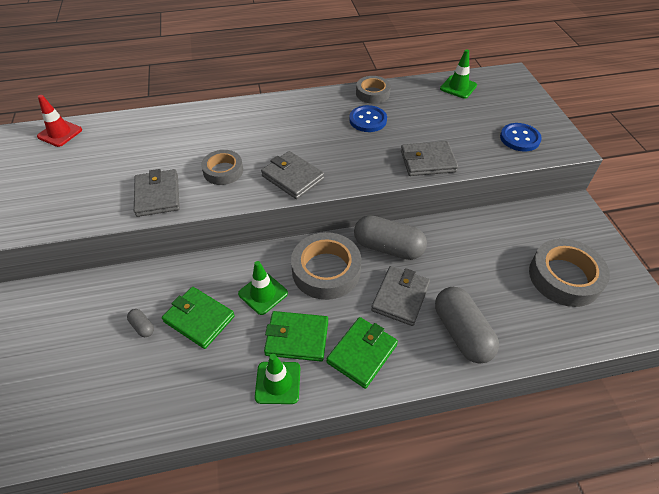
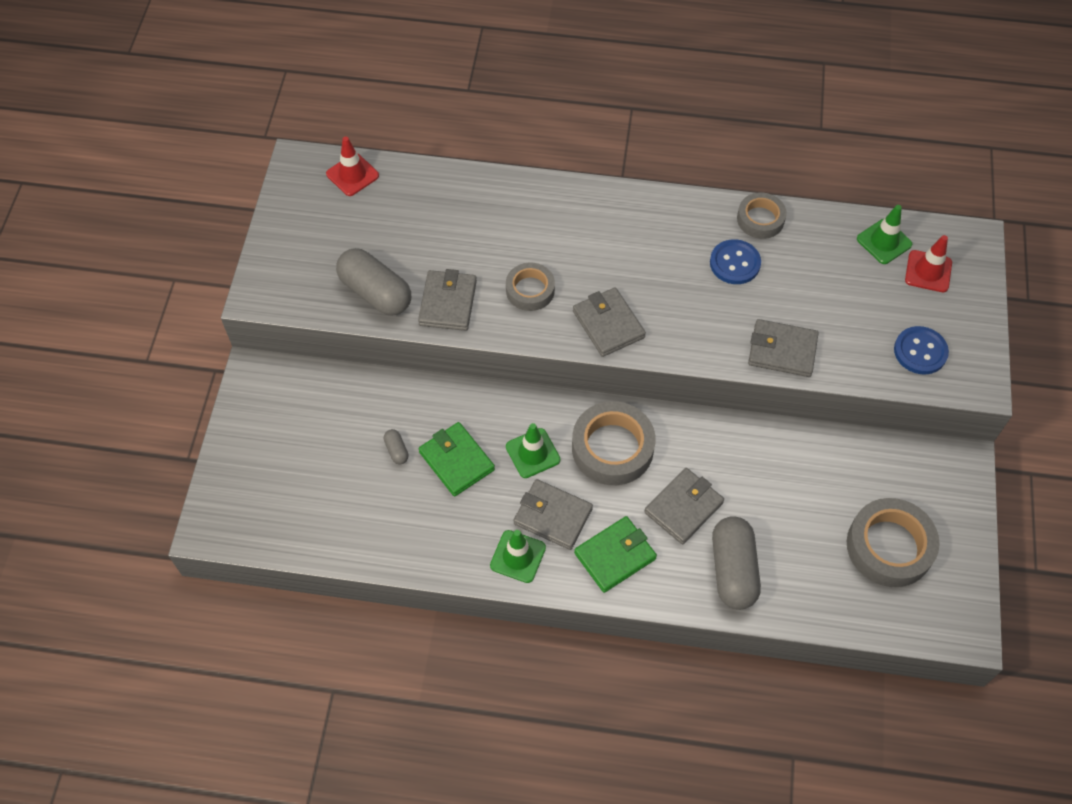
camera: 20 degrees right, 10 degrees up
(297, 338) = (553, 516): green wallet -> grey wallet
(388, 247) = (696, 442): grey capsule -> grey capsule (375, 292)
(495, 95) = (928, 271): none -> red traffic cone

